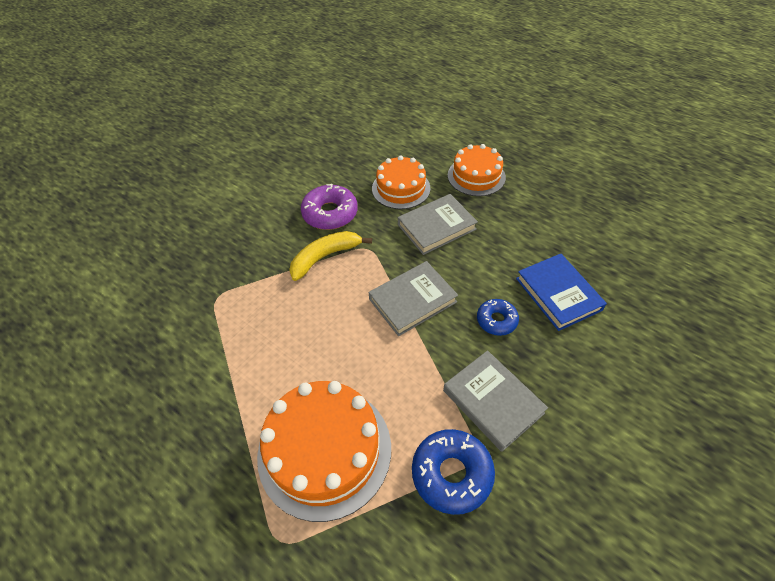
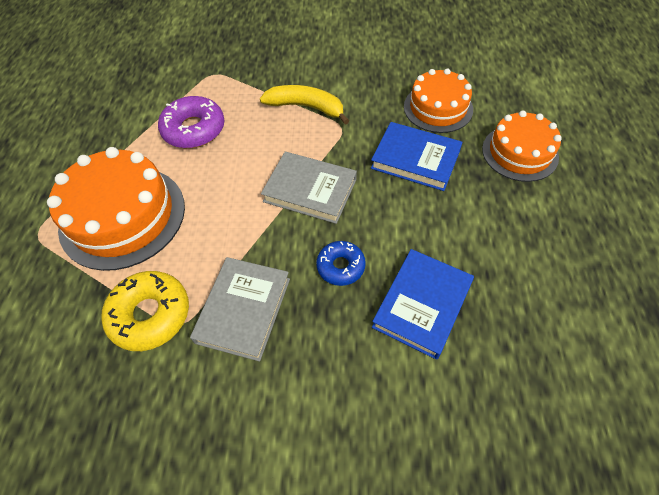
camera: 55 degrees right, 5 degrees up
(330, 213) = (357, 81): purple donut -> purple donut (194, 129)
(436, 227) = (415, 159): grey book -> blue book
(451, 474) = (150, 315): blue donut -> yellow donut

